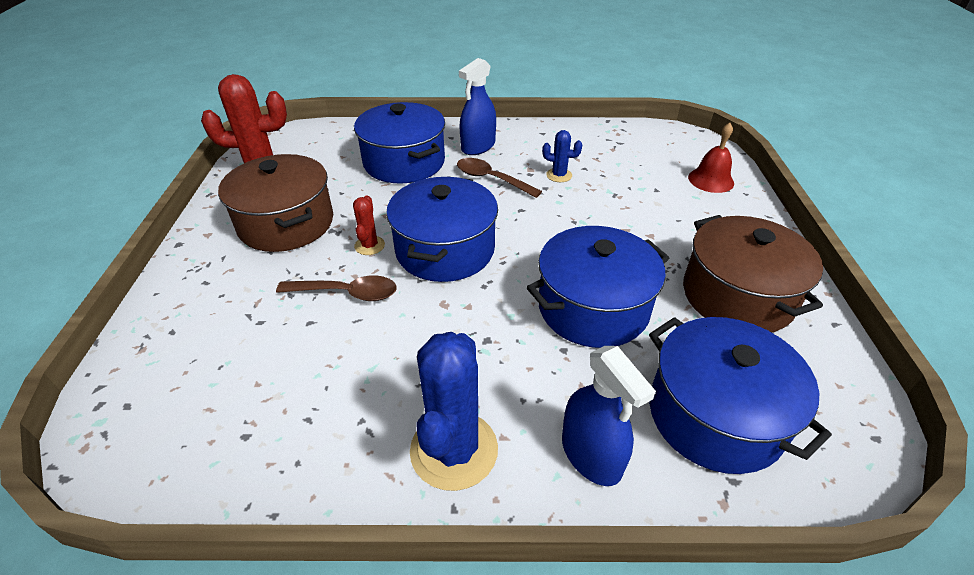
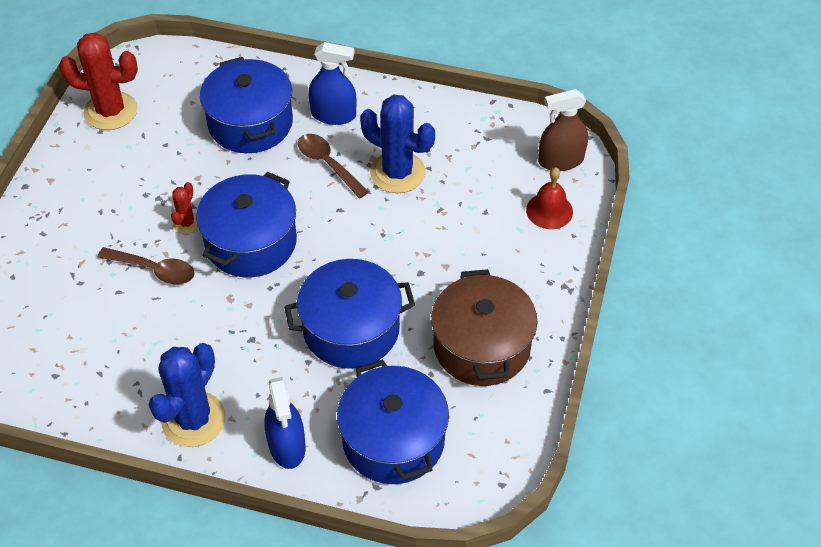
camera: 15 degrees right, 10 degrees up
(286, 223) = (120, 181): brown pot -> none
(478, 146) = (333, 115): blue spray bottle -> blue spray bottle turned 135 degrees counterclockwise
(559, 175) = (397, 172): blue cactus -> blue cactus, size x2.05
(692, 147) = (561, 160): none -> brown spray bottle

